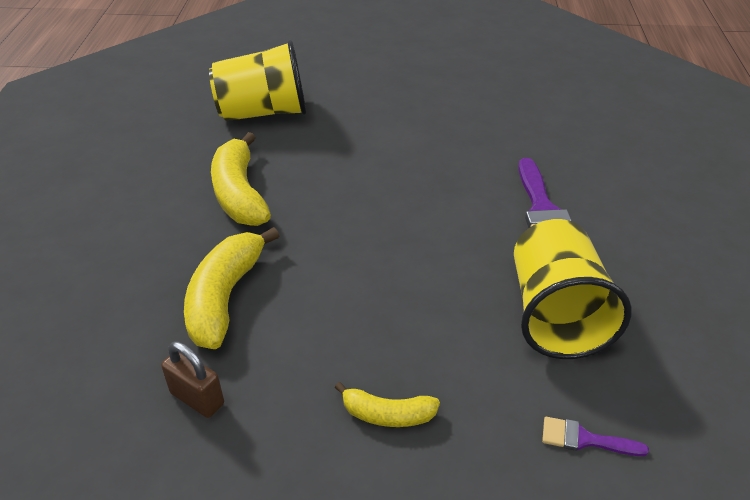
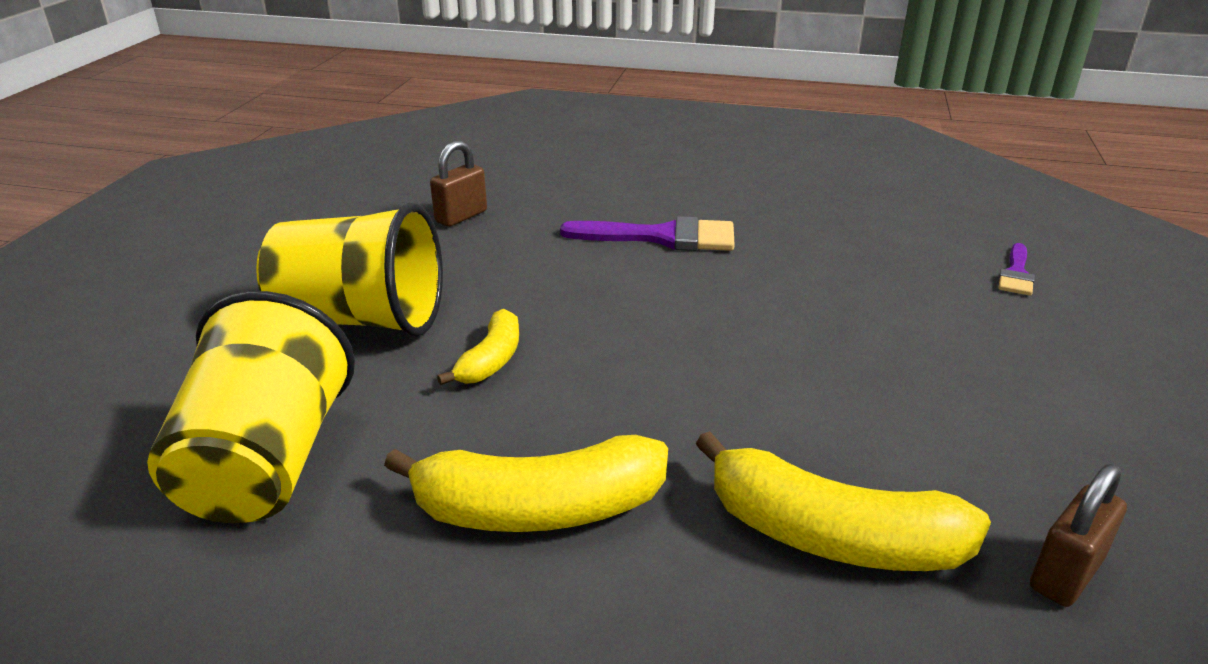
camera: 80 degrees left, 10 degrees down
(387, 414) = (1029, 389): yellow banana -> yellow banana (491, 360)
(525, 118) = (461, 216): none -> brown padlock
(556, 314) = (844, 259): yellow cup -> yellow cup (362, 319)

